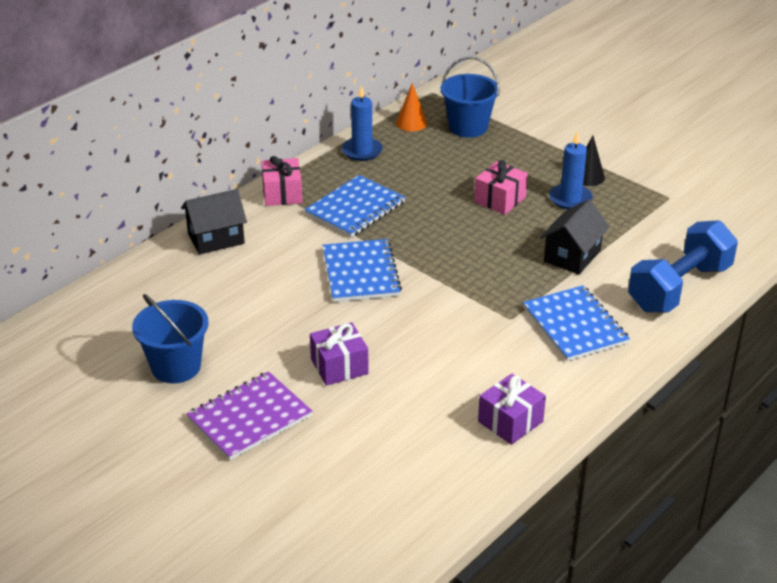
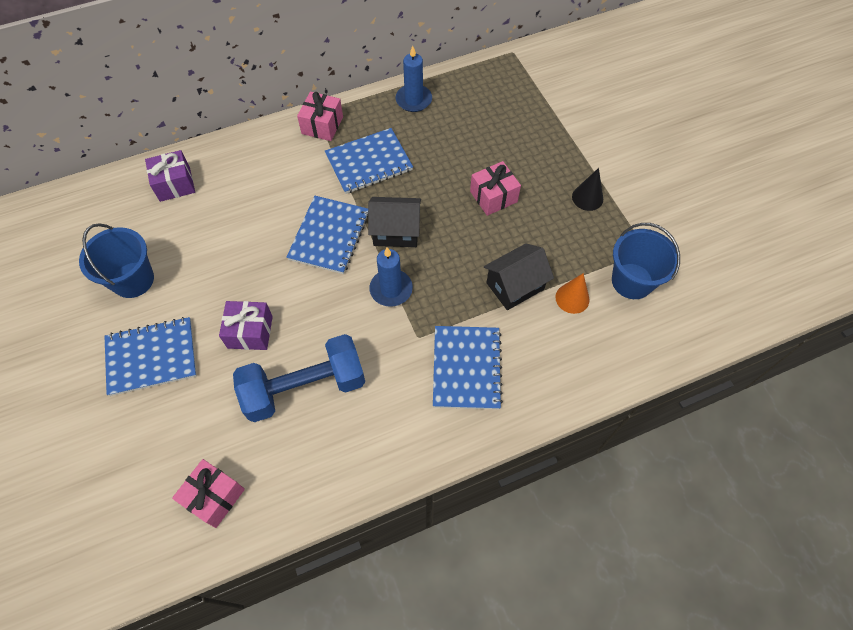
camera: 25 degrees right, 25 degrees up
(216, 238) = (243, 155): black house -> black house (396, 232)
(249, 417) = (151, 357): purple notebook -> blue notebook
(407, 495) = (214, 497): none -> pink gift
(411, 123) = (473, 82): orange cone -> orange cone (572, 298)
(468, 127) = (518, 103): blue bucket -> blue bucket (632, 281)
(510, 421) = (345, 454): purple gift -> purple gift (175, 184)
(570, 199) = (555, 218): blue candle -> blue candle (391, 289)
(679, 288) = (587, 362): blue dumbbell -> blue dumbbell (305, 387)

